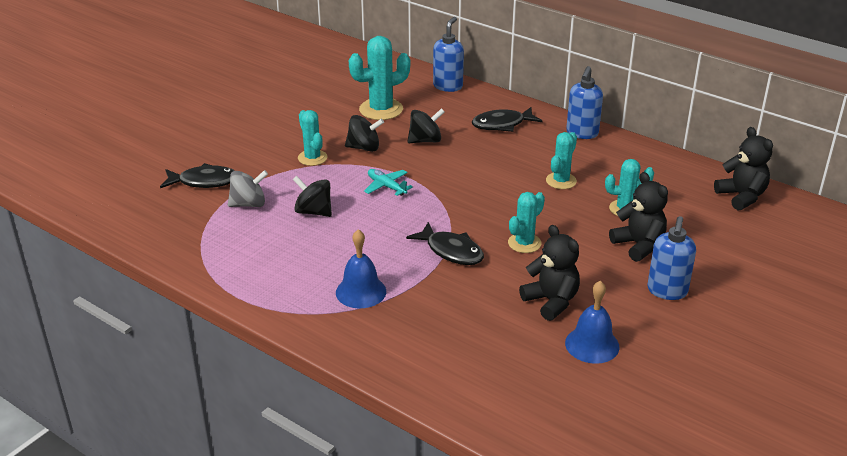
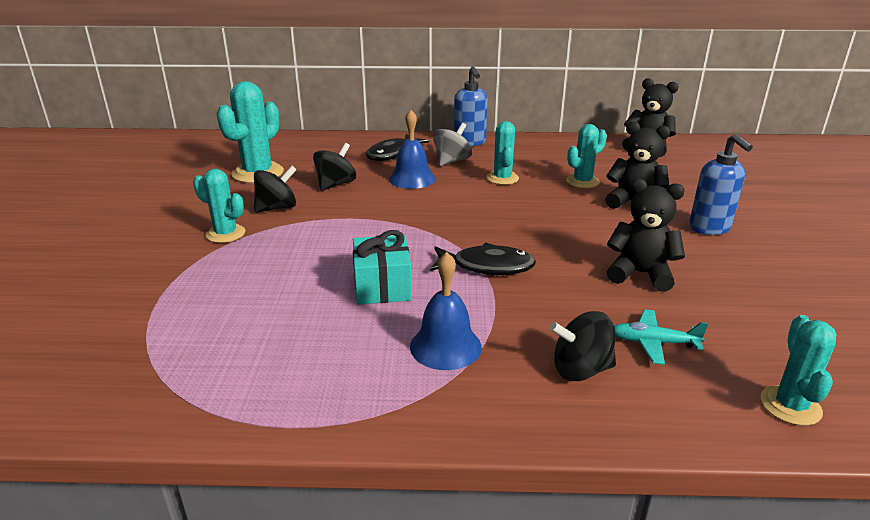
camera: 35 degrees left, 5 degrees down
(204, 181) = (97, 302): black fish -> none
(249, 204) = (189, 305): grey spinning top -> grey spinning top (451, 161)
(313, 211) = (286, 284): black spinning top -> black spinning top (580, 369)
(368, 237) = (382, 286): none -> turquoise gift
(386, 186) = (343, 233): turquoise plane -> turquoise plane (653, 343)
(448, 86) = (305, 141): blue soap dispenser -> none
(524, 243) = (543, 235): turquoise cactus -> turquoise cactus (790, 406)
(592, 344) = (730, 296): blue bell -> blue bell (412, 179)

